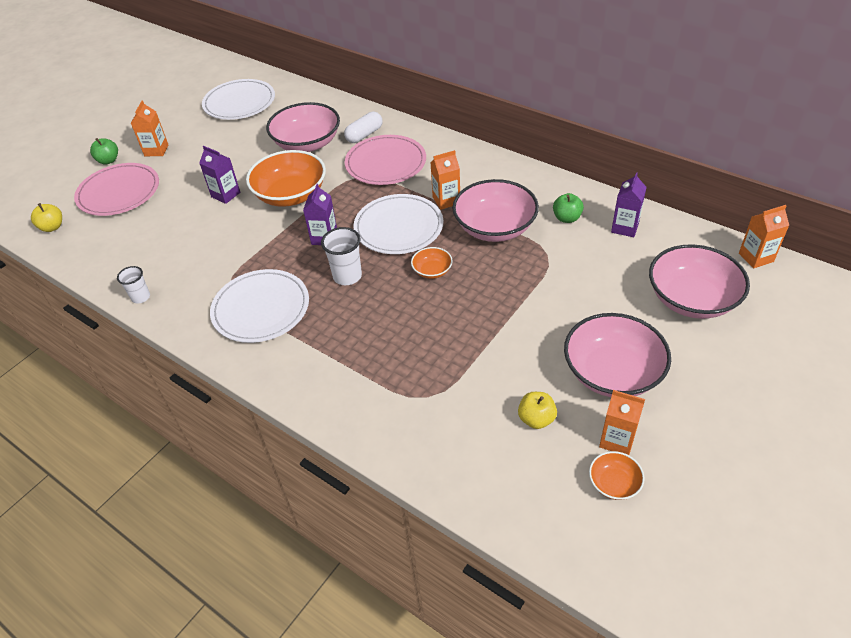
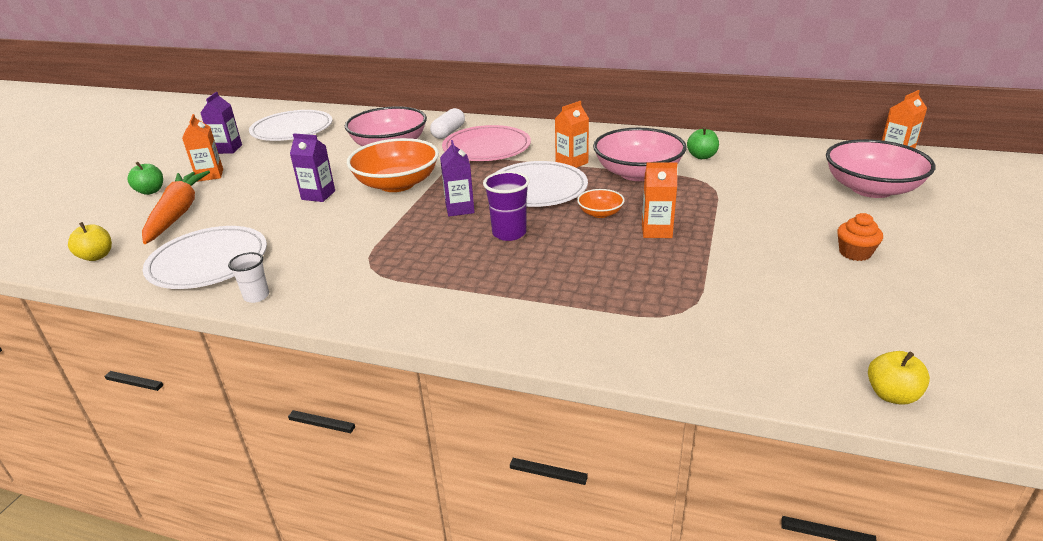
camera: 20 degrees left, 15 degrees down
(119, 192) = (178, 214): pink plate -> orange carrot
(261, 308) = (424, 277): white plate -> white plate (208, 261)
(347, 276) = (509, 233): white cup -> purple cup
(536, 419) = (816, 304): yellow apple -> yellow apple (892, 395)
(612, 373) = (855, 253): pink bowl -> orange cupcake
(614, 483) = (949, 339): orange bowl -> none
(617, 440) = (914, 303): orange carton -> orange carton (656, 231)
(625, 228) = (761, 154): purple carton -> purple carton (227, 149)

